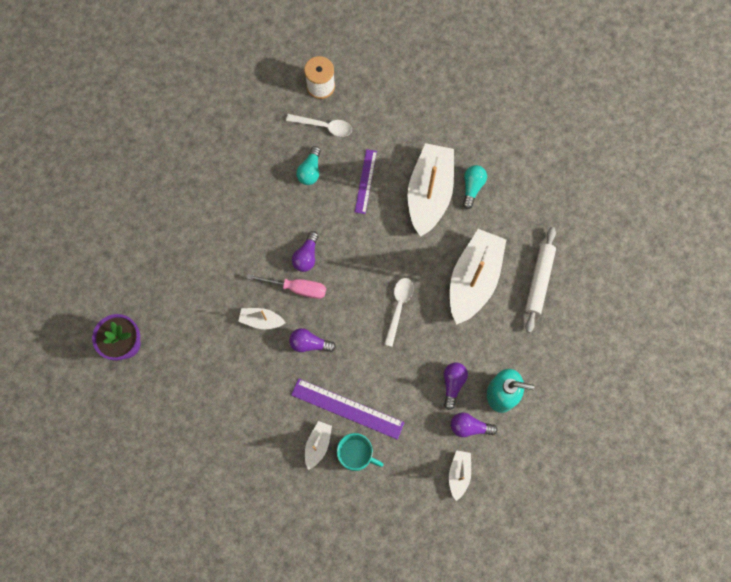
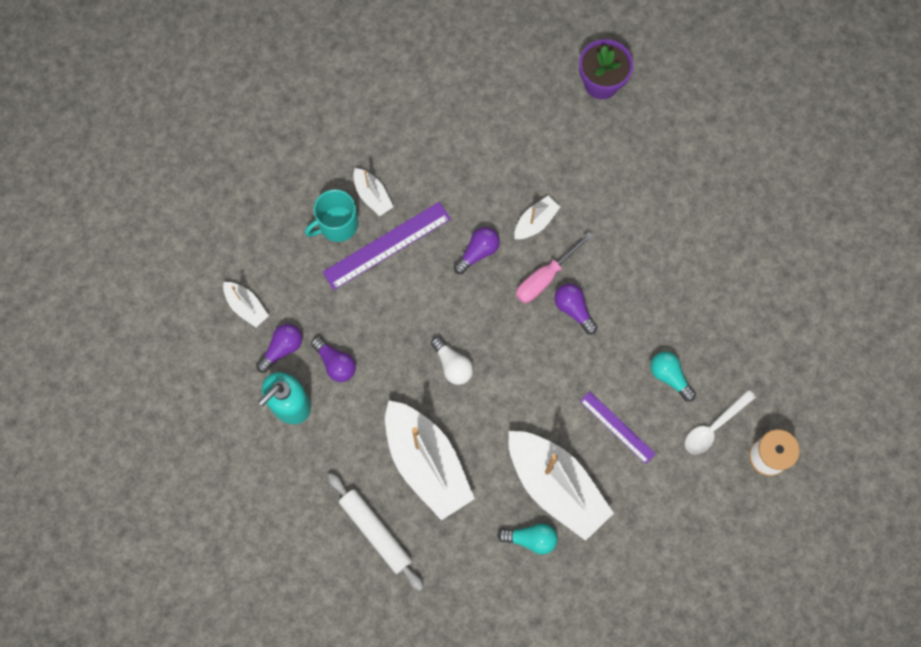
camera: 125 degrees right, 0 degrees up
(399, 307) = (452, 365): white spoon -> white light bulb
(472, 187) = (531, 539): turquoise light bulb -> turquoise light bulb turned 45 degrees counterclockwise

